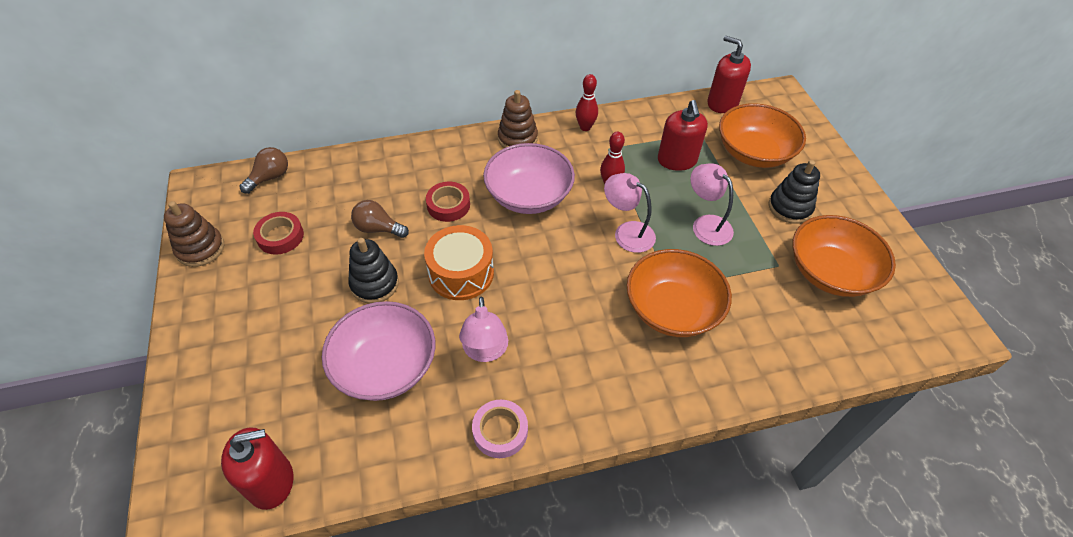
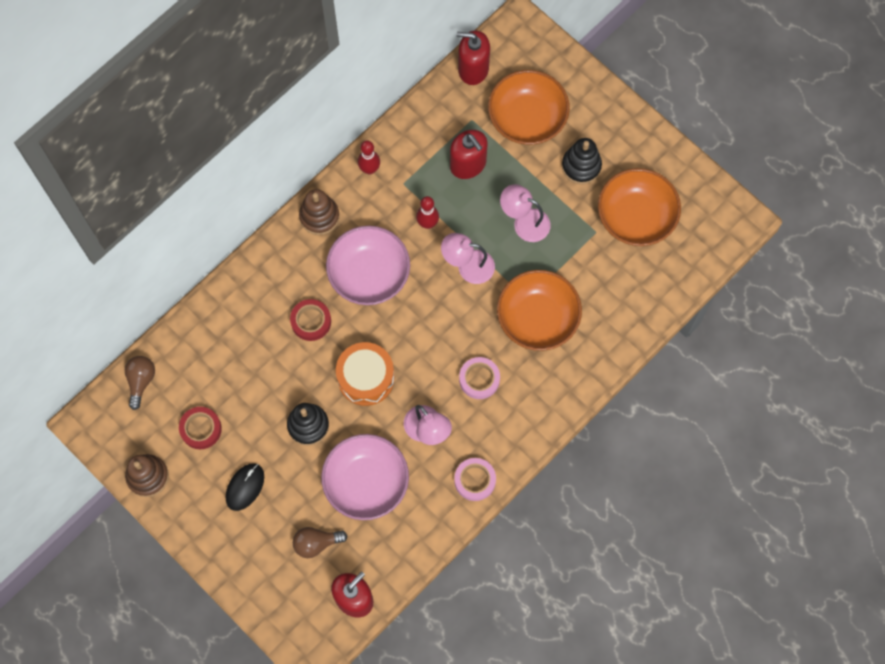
camera: 30 degrees left, 20 degrees up
(270, 304) = (245, 487): none -> black mouse
(378, 229) = (272, 376): brown light bulb -> brown light bulb (316, 543)
(573, 333) = (479, 379): none -> pink tape

